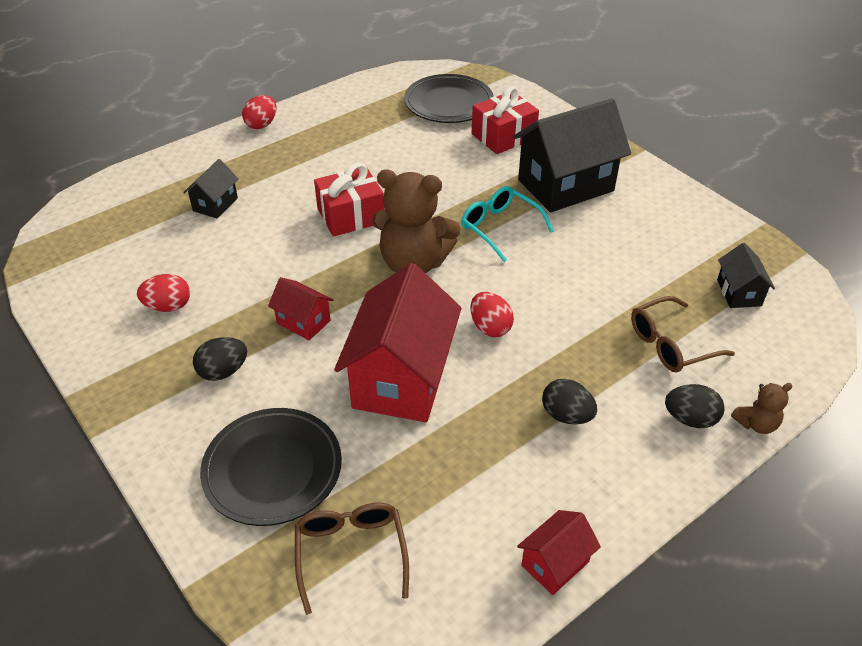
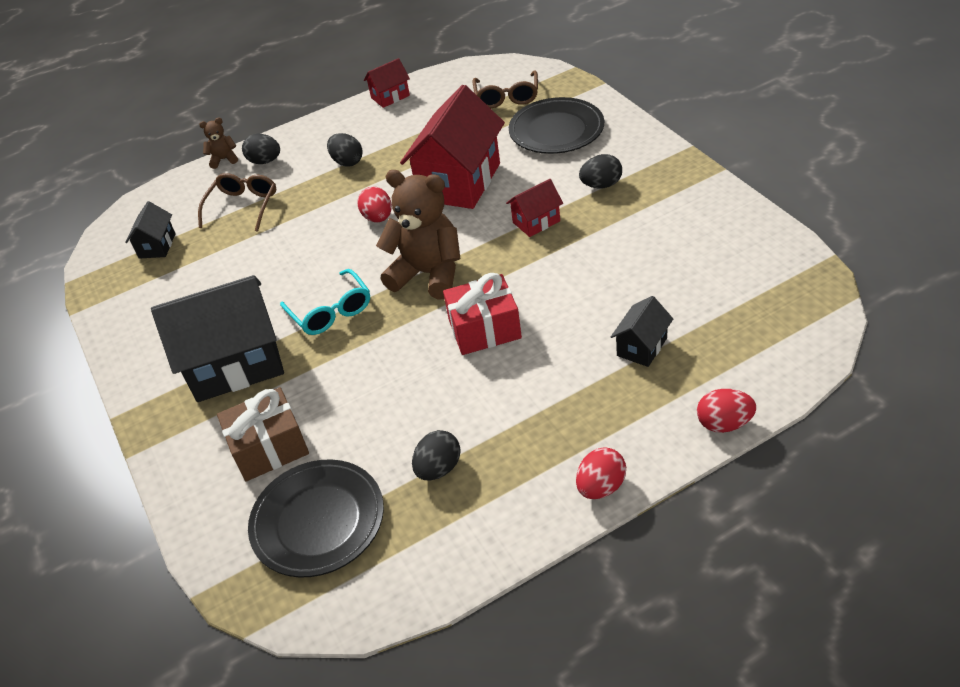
camera: 165 degrees left, 0 degrees up
(168, 306) = (662, 234): red egg -> red egg (724, 424)
(303, 322) = (536, 222): red house -> red house turned 75 degrees counterclockwise
(373, 129) = (439, 468): none -> black egg
(503, 136) = (269, 447): red gift -> brown gift
(671, 344) = (243, 206): brown glasses -> brown glasses turned 60 degrees counterclockwise

